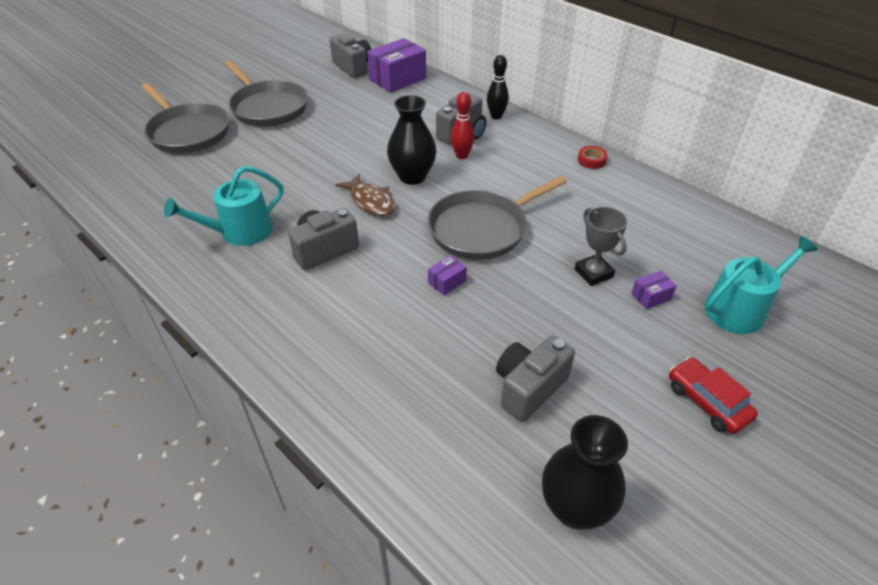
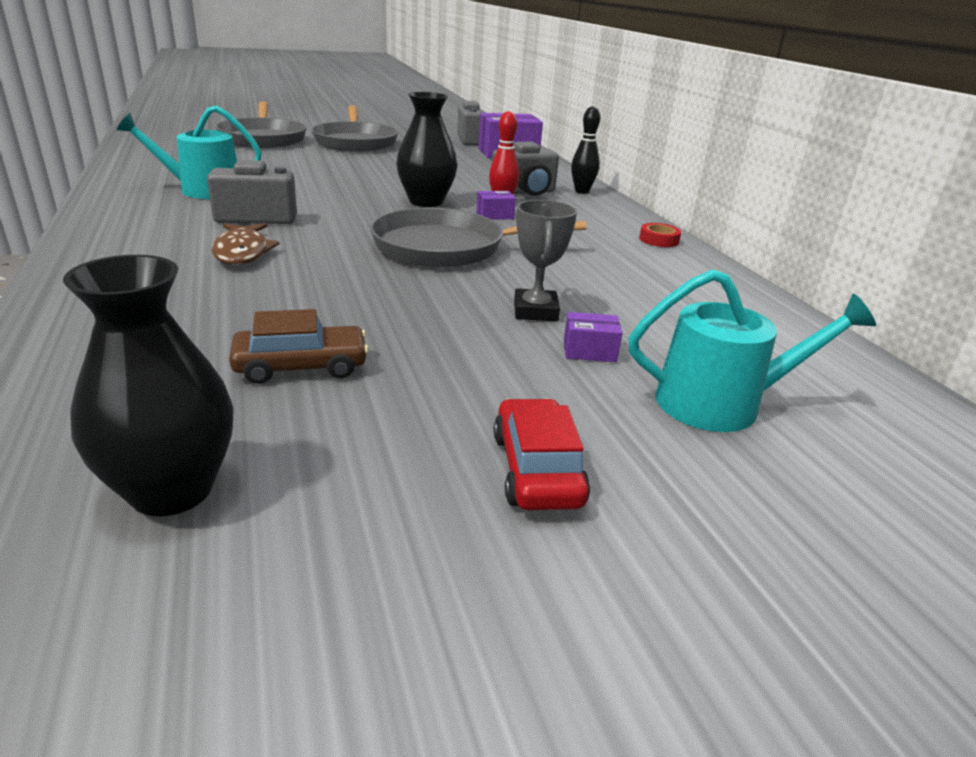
camera: 25 degrees right, 15 degrees down
(371, 201) = (356, 204): brown fish -> brown fish (242, 252)
(447, 282) = (344, 268): purple box -> purple box (495, 215)
(529, 388) = (301, 366): grey camera -> brown car

